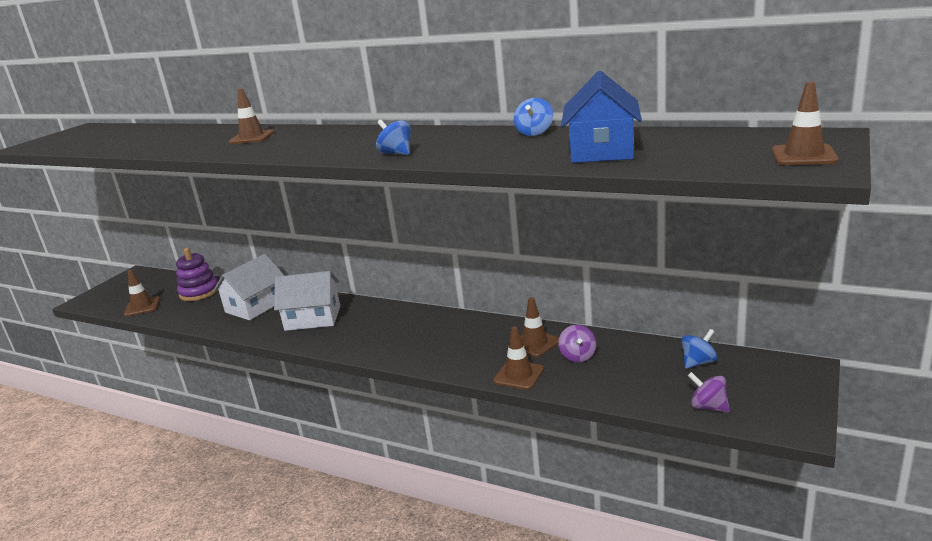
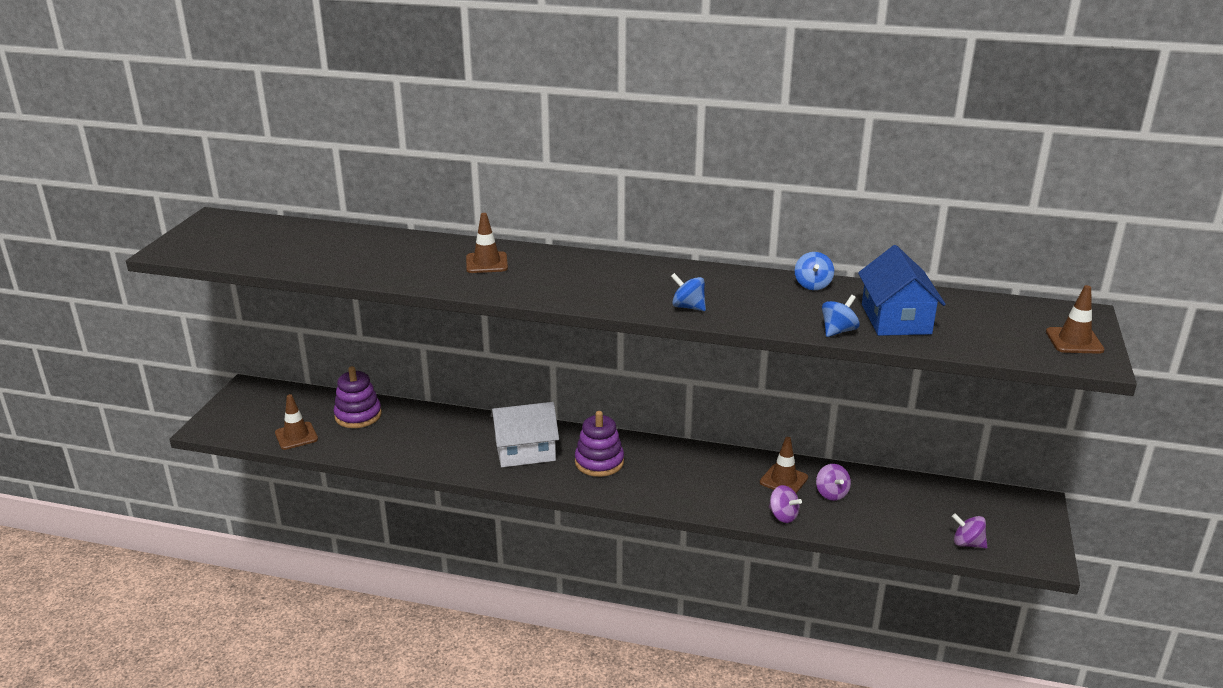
camera: 15 degrees left, 5 degrees up
(255, 306) = (444, 435): white house -> none
(370, 327) = (599, 462): none -> purple stacking toy
(518, 375) = (783, 516): brown traffic cone -> purple spinning top
(698, 362) = (945, 498): blue spinning top -> blue spinning top (838, 331)

